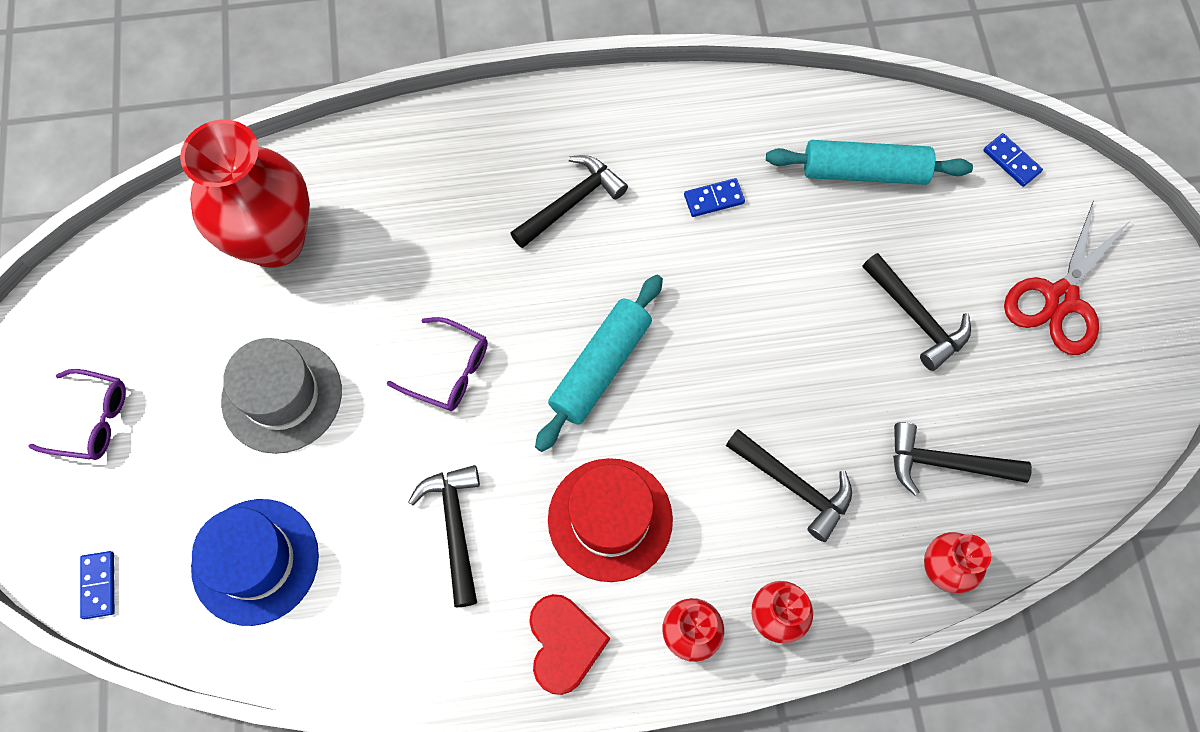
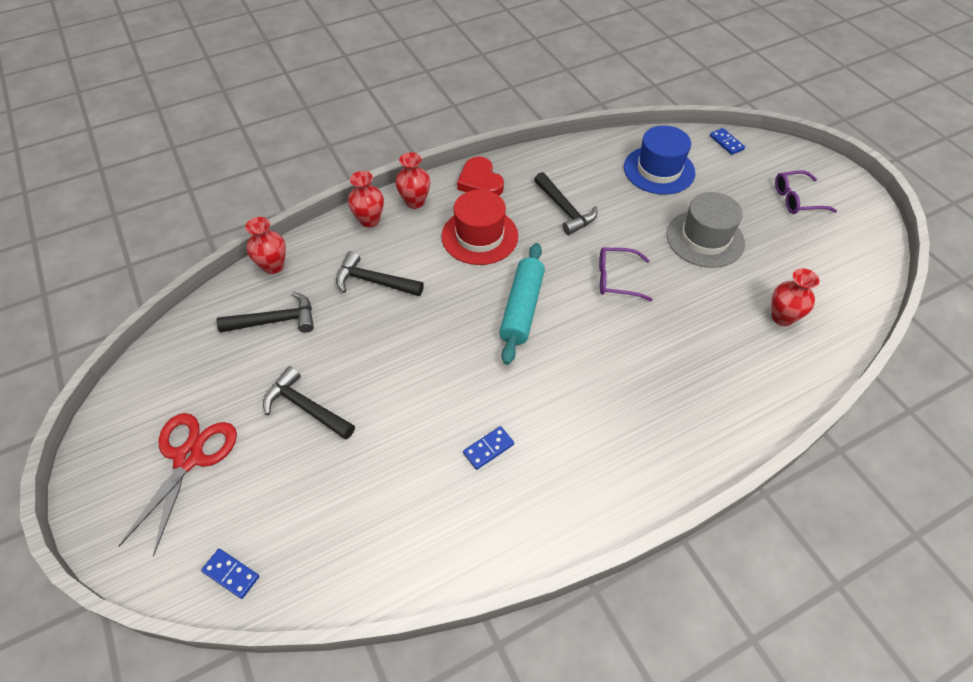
camera: 160 degrees right, 15 degrees down
(275, 241) = (782, 317): red vase -> red vase, size x0.49
(571, 202) = (597, 409): black hammer -> none
(864, 172) = (367, 516): turquoise rolling pin -> none

